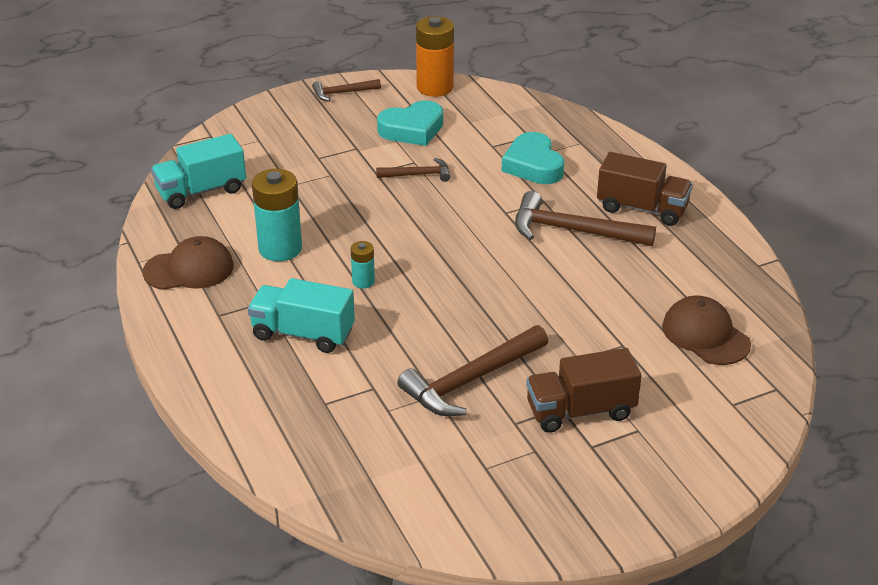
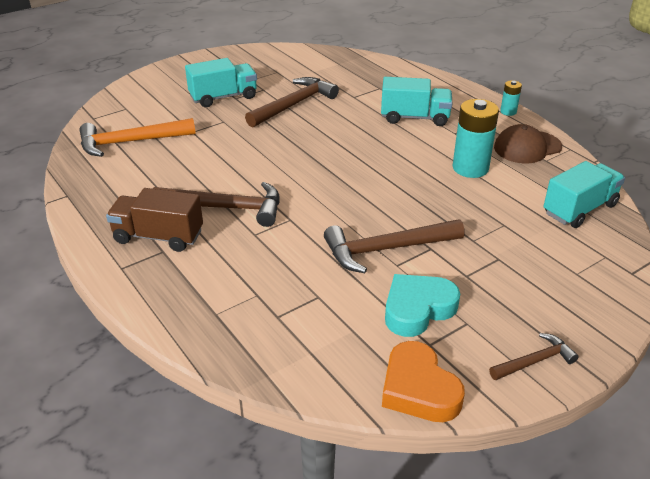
camera: 170 degrees right, 0 degrees up
(363, 281) = (391, 152): turquoise battery -> turquoise battery (508, 112)
(418, 175) = (386, 249): brown hammer -> brown hammer, size x1.82
(435, 87) = (418, 389): orange battery -> orange heart
(533, 165) = (269, 275): turquoise heart -> none
(580, 411) = (223, 97): brown truck -> turquoise truck
(705, 335) = (131, 142): brown cap -> orange hammer

